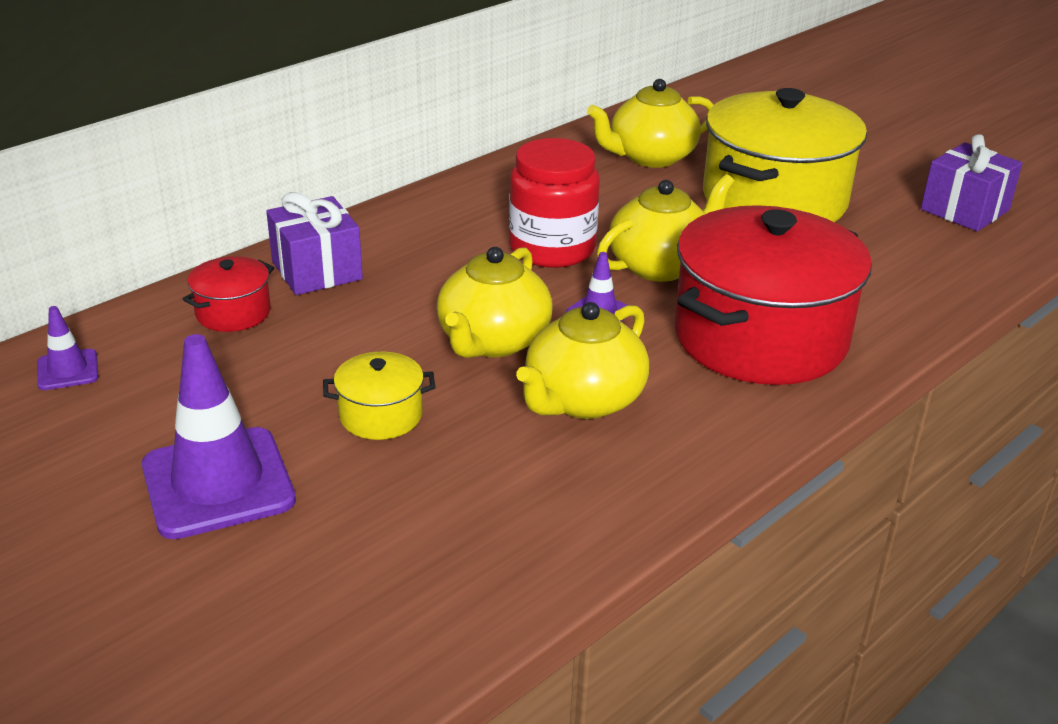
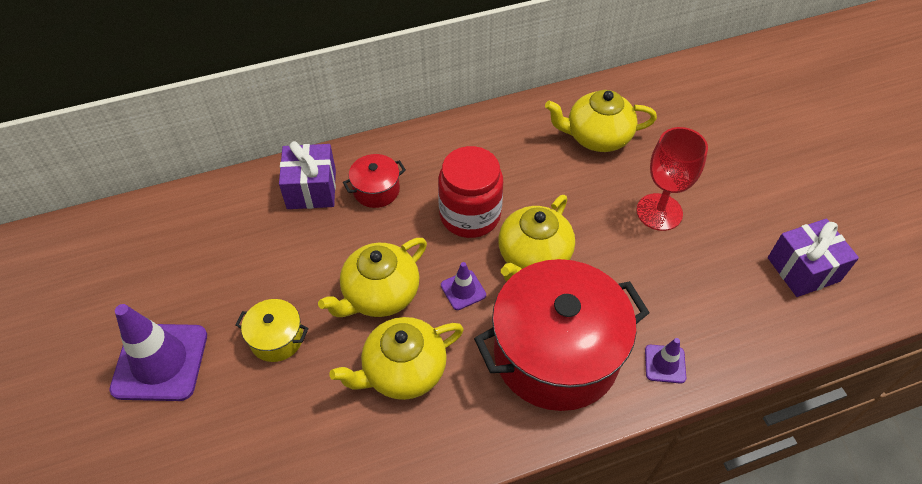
camera: 25 degrees right, 20 degrees up
(68, 370) = (131, 234): purple traffic cone -> purple traffic cone (665, 364)
(233, 313) = (243, 213): red pot -> red pot (376, 190)
(661, 265) = (533, 257): yellow teapot -> yellow teapot turned 135 degrees clockwise
(774, 200) = (659, 212): yellow pot -> red goblet

